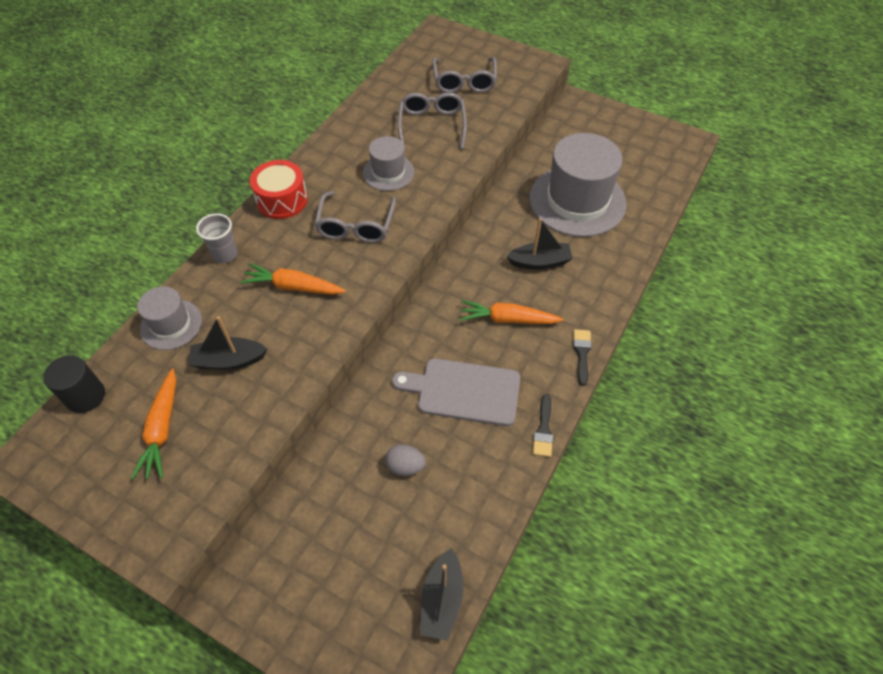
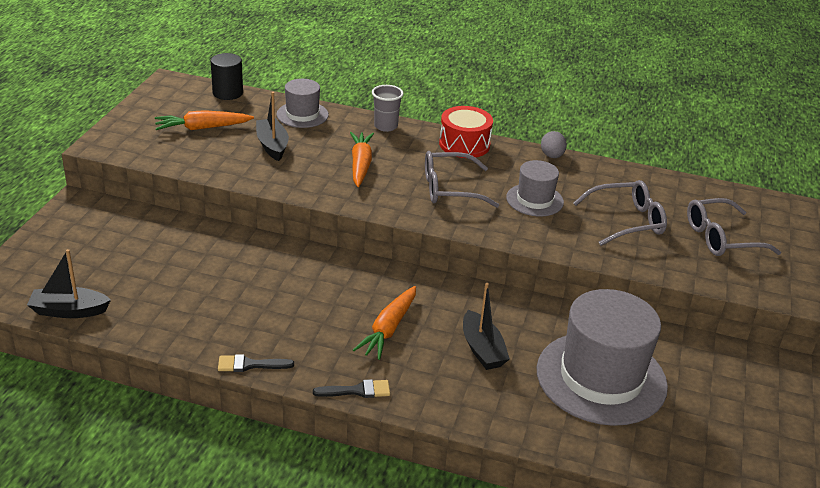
camera: 75 degrees right, 20 degrees down
(405, 466) = (198, 276): grey egg -> grey egg (552, 156)
(464, 391) = (288, 305): grey cutting board -> none
(507, 319) = (388, 329): orange carrot -> orange carrot turned 150 degrees counterclockwise

